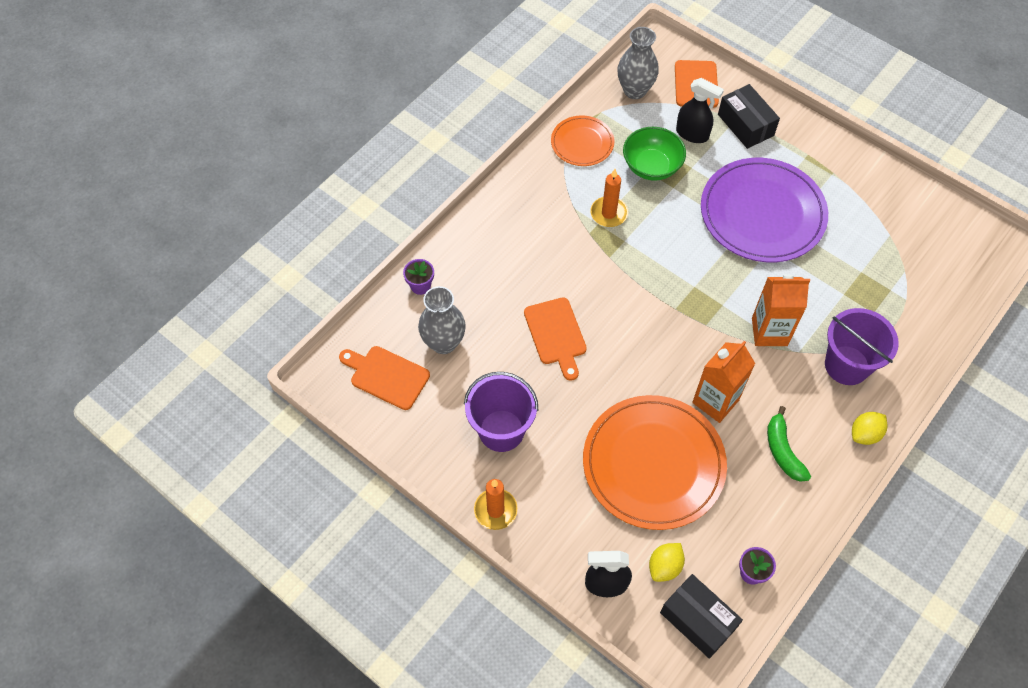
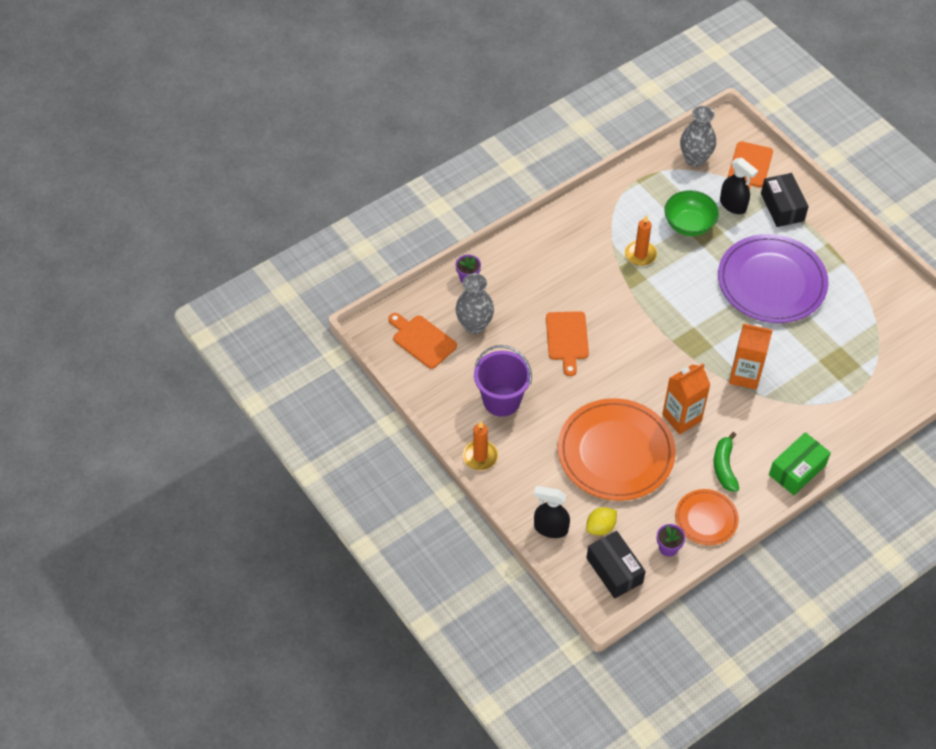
camera: 15 degrees right, 5 degrees down
(582, 143) = (636, 193): orange plate -> orange plate (706, 518)
(846, 365) = (801, 415): purple bucket -> none
(865, 434) = (797, 470): yellow lemon -> green box

